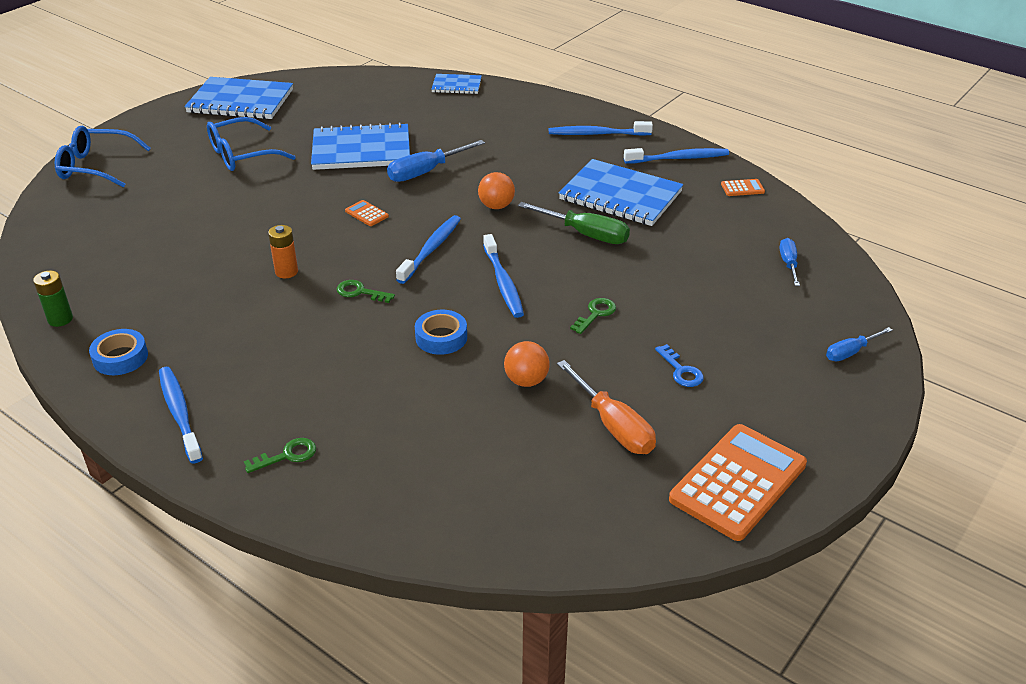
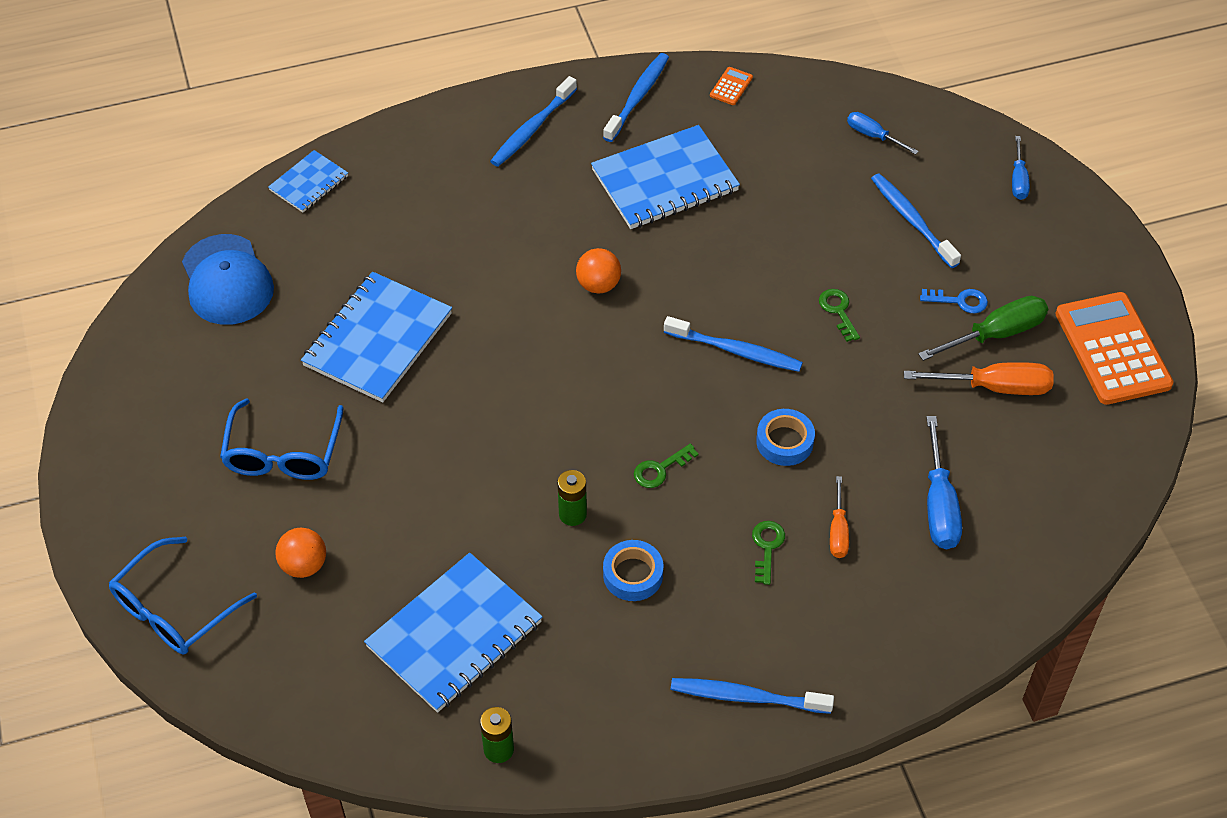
camera: 55 degrees left, 15 degrees up
(120, 357) = (615, 716): blue tape -> blue tape (633, 575)
(240, 101) = (141, 401): blue notebook -> blue notebook (455, 635)
(286, 272) = (572, 514): orange battery -> green battery
(287, 455) = (869, 636): green key -> green key (767, 547)
(354, 91) = (227, 280): none -> blue cap
(366, 214) = (518, 397): orange calculator -> none
(378, 398) = (838, 531): none -> orange screwdriver
(425, 172) = (478, 308): blue screwdriver -> blue screwdriver (939, 506)
(431, 249) = (632, 377): blue toothbrush -> blue toothbrush (912, 220)
(526, 381) = (894, 413): orange ball -> orange ball (304, 565)
(586, 234) = (709, 245): green screwdriver -> green screwdriver (997, 333)

